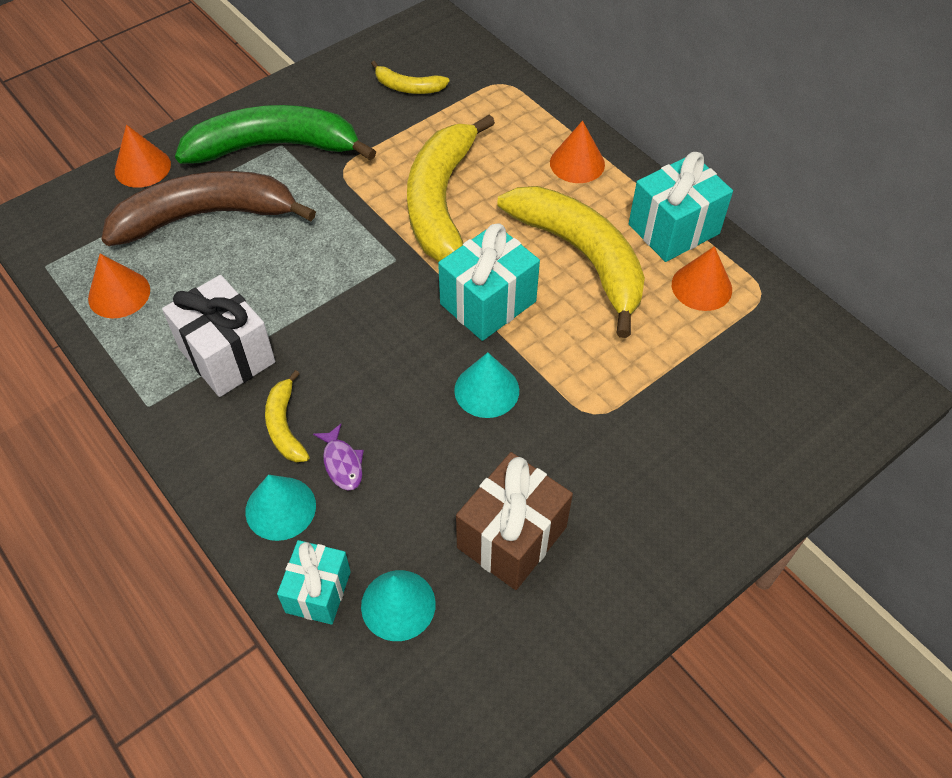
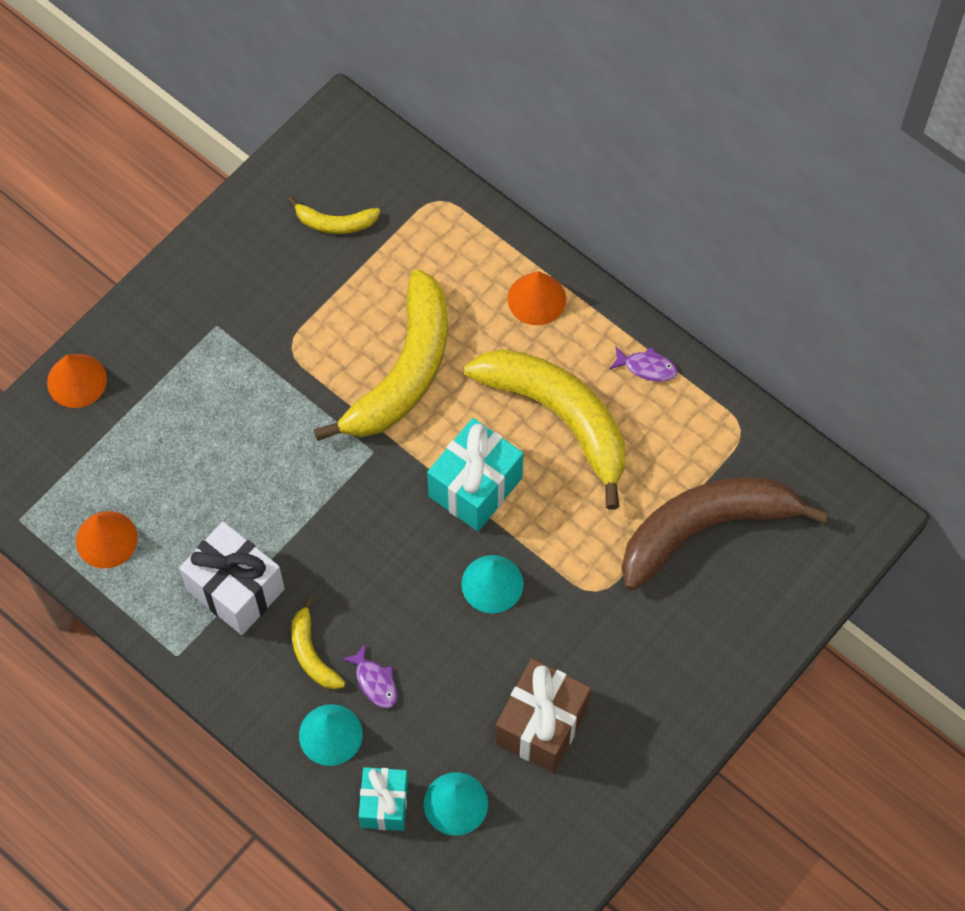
camera: 10 degrees left, 10 degrees up
(206, 216) = (165, 431): brown banana -> brown banana (705, 528)
(275, 147) = (210, 330): green banana -> none
(441, 201) = (403, 371): yellow banana -> yellow banana turned 150 degrees counterclockwise
(674, 229) = (647, 367): turquoise gift -> purple fish
(701, 287) = (682, 433): orange cone -> none

